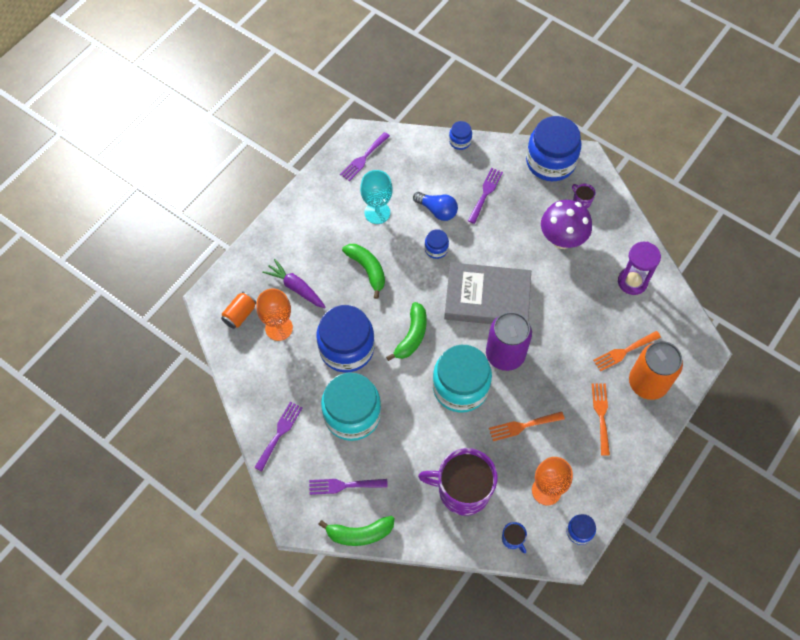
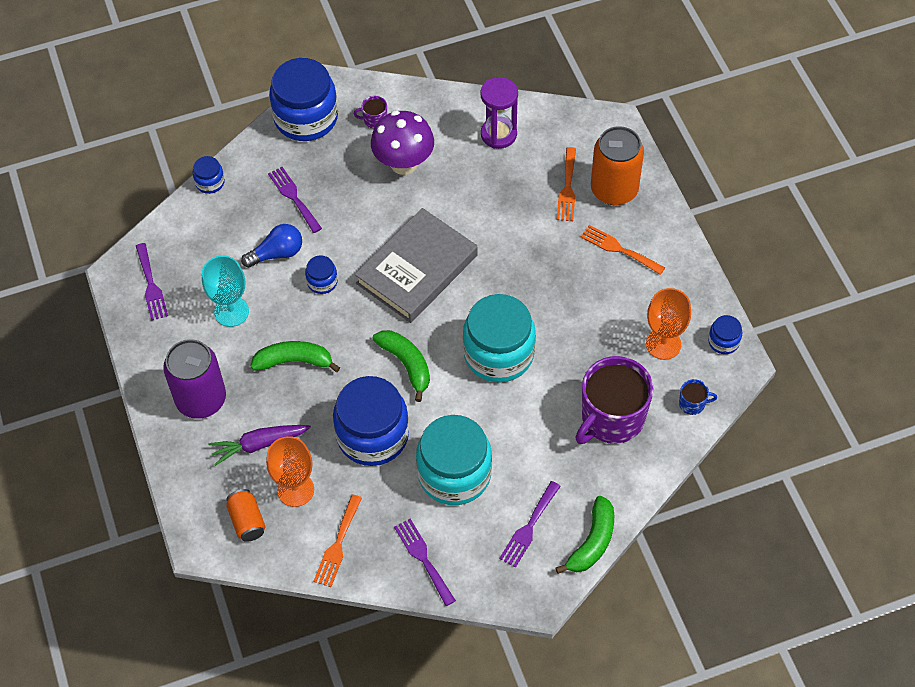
camera: 55 degrees left, 5 degrees down
(505, 354) = (492, 292): purple can -> purple can (201, 399)
(522, 426) = (581, 323): orange fork -> orange fork (337, 545)

